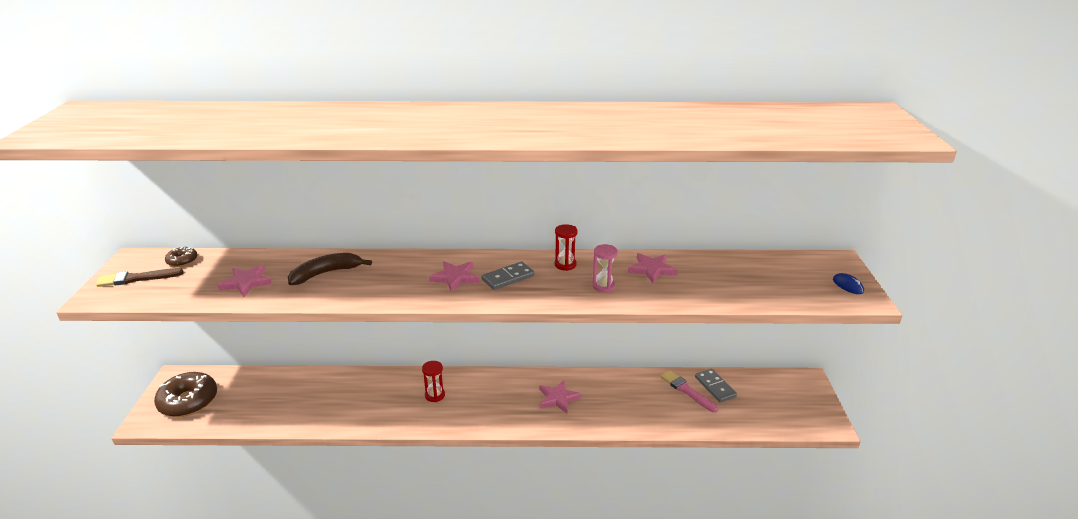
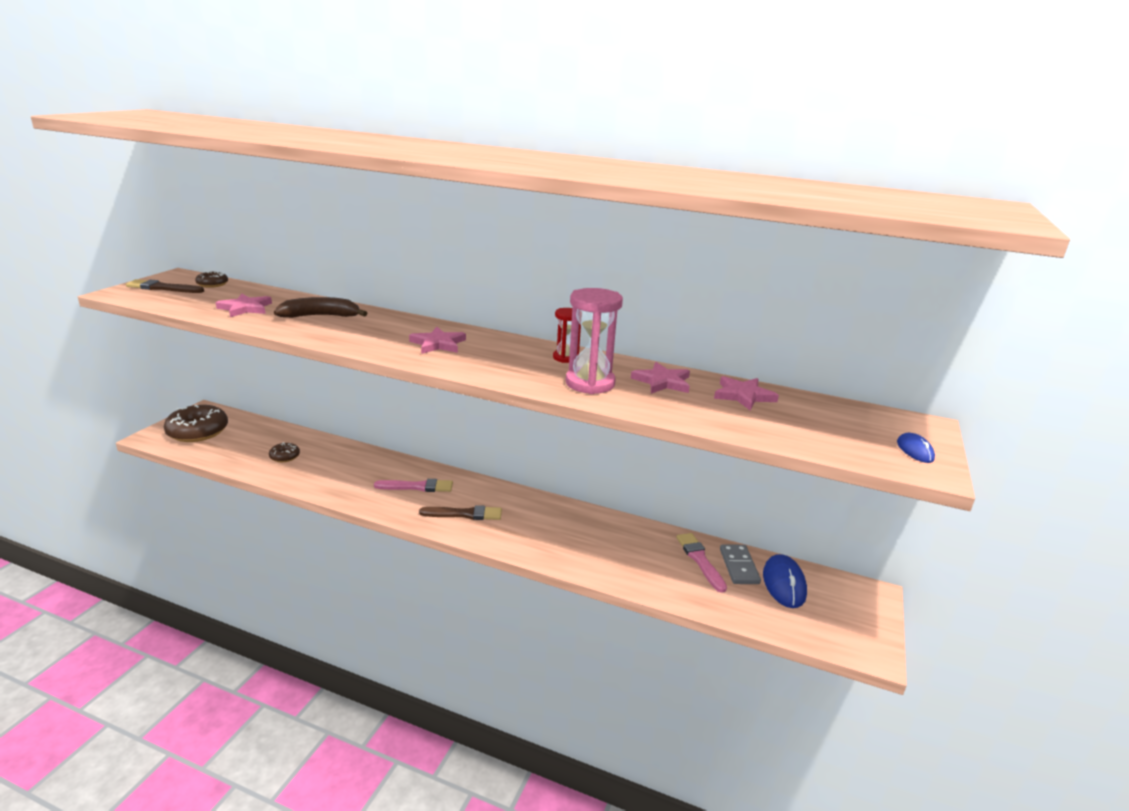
camera: 20 degrees right, 5 degrees down
(295, 402) = (285, 456): none -> brown donut
(435, 395) = (417, 487): red hourglass -> pink brush
(491, 408) = (464, 514): none -> brown brush
(508, 278) = (492, 355): grey domino -> none
(558, 398) = (543, 525): pink star -> pink star (743, 396)
(603, 286) = (590, 383): pink hourglass -> pink hourglass, size x1.75
(751, 391) = (784, 584): none -> blue mouse

